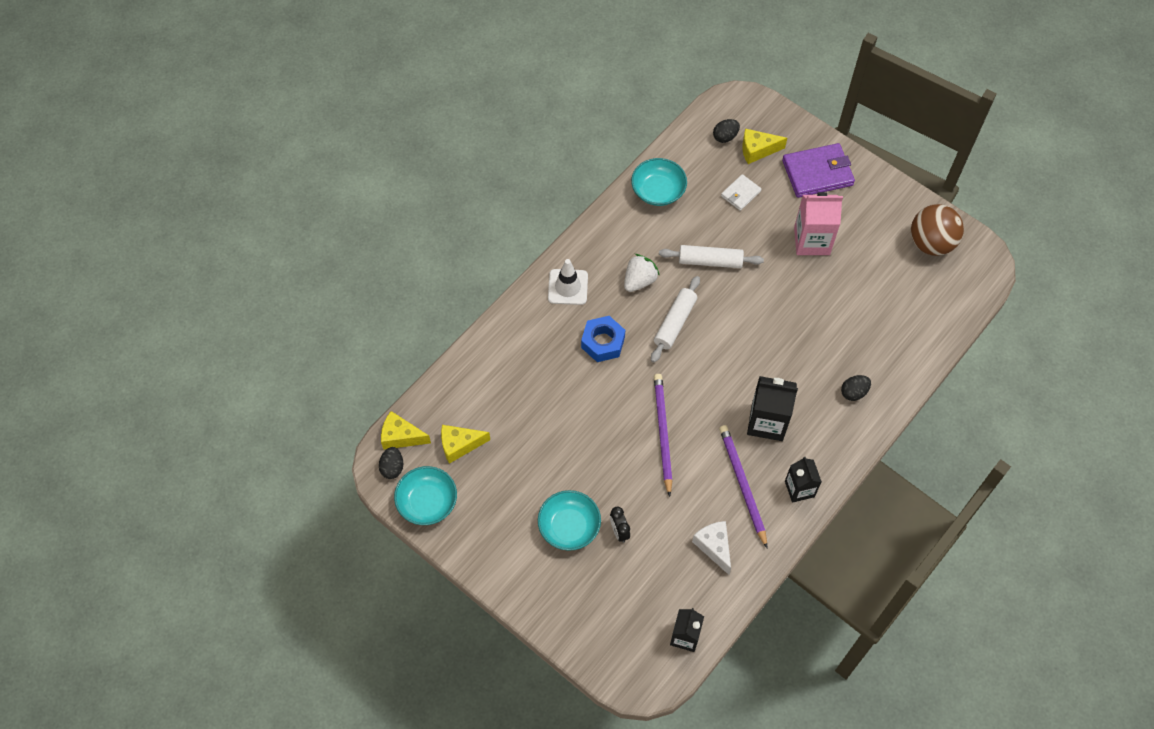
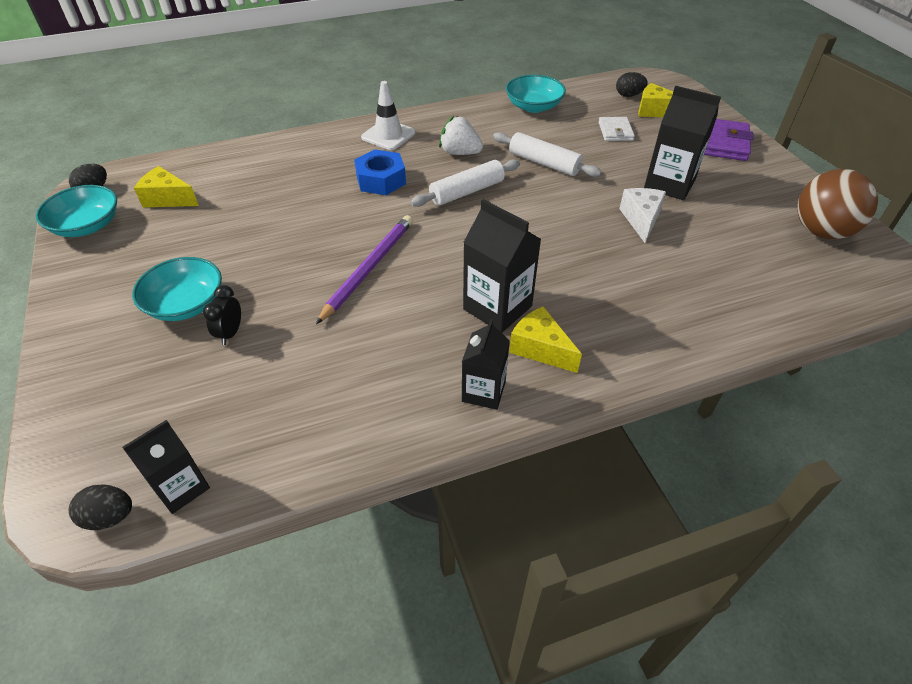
camera: 30 degrees right, 15 degrees down
(401, 436) = (129, 174): yellow cheese -> yellow cheese (540, 348)
(639, 281) = (460, 153): white strawberry -> white strawberry turned 135 degrees counterclockwise
(714, 546) = (320, 402): white cheese -> white cheese (641, 219)
(740, 193) = (615, 131): white wallet -> white wallet turned 75 degrees counterclockwise
(742, 485) = (414, 354): purple pencil -> none
(811, 241) = (669, 184): pink carton -> black carton
(853, 392) = (631, 324): black egg -> black egg (110, 517)

